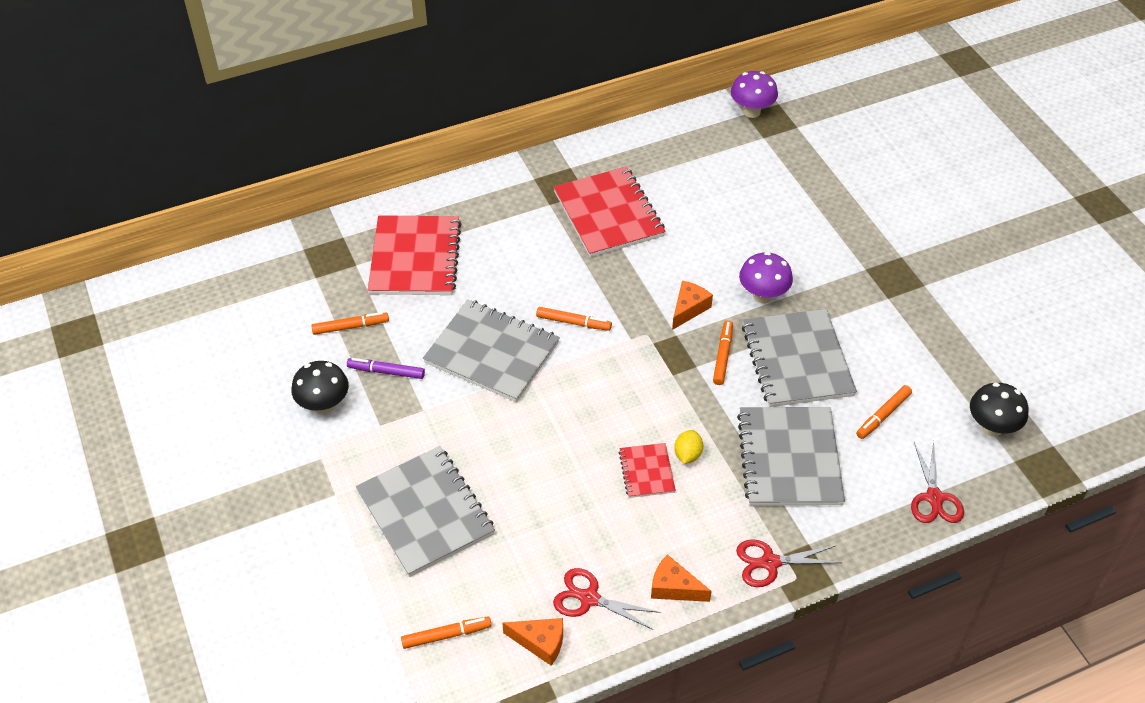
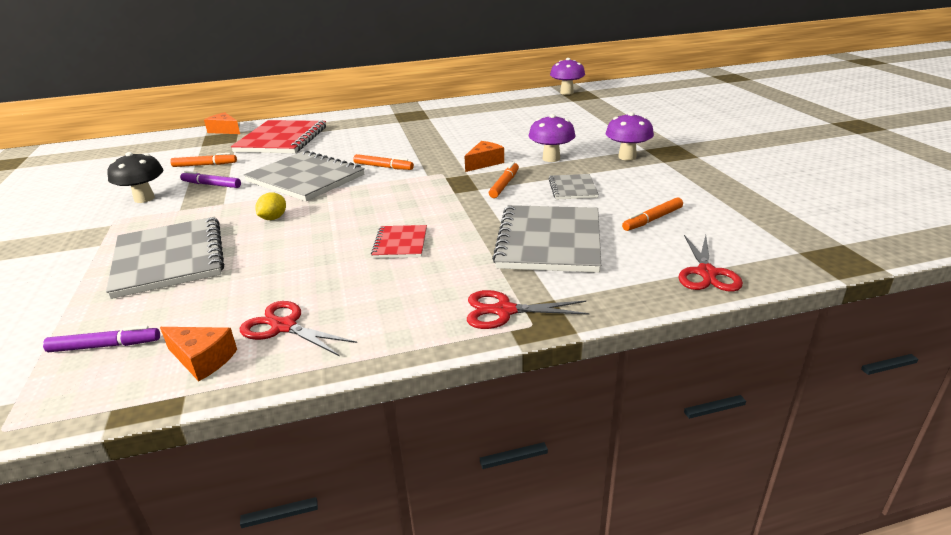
camera: 10 degrees right, 20 degrees down
(446, 635) = (105, 346): orange marker -> purple marker
(608, 214) = (440, 125): red notebook -> none
(674, 587) = (384, 324): orange cheese -> orange cheese (224, 130)
(687, 454) = (446, 235): yellow lemon -> yellow lemon (273, 218)
(797, 360) = (572, 188): grey notebook -> grey notebook, size x0.50
(847, 289) = (627, 157): none -> purple mushroom
(991, 427) = (770, 230): black mushroom -> none

